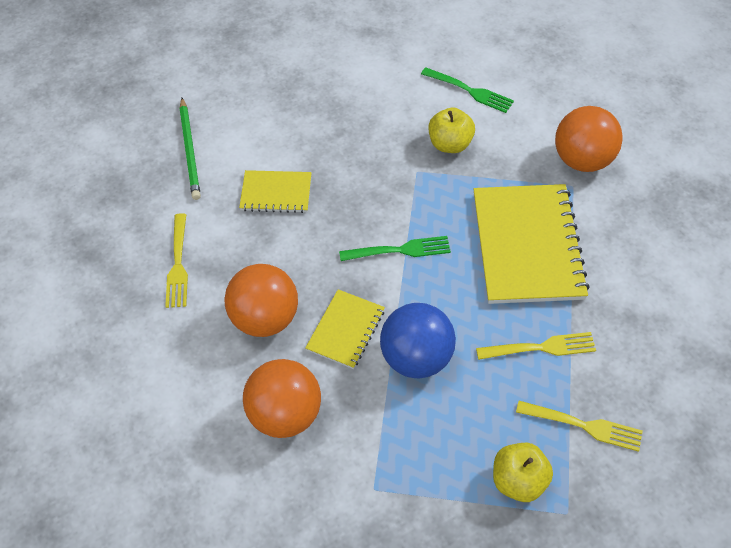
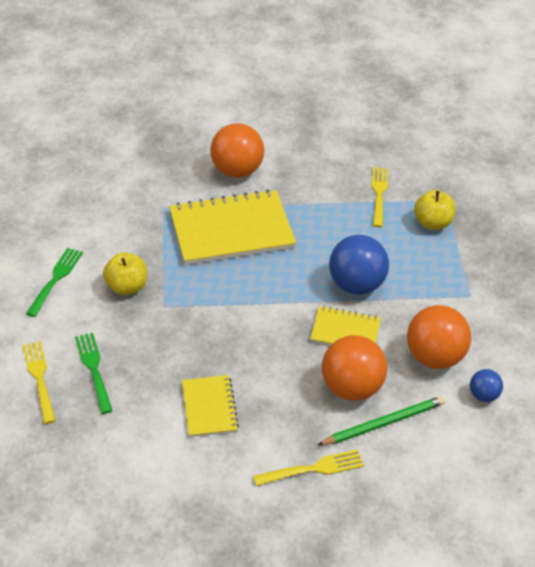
camera: 105 degrees left, 10 degrees down
(190, 151) = (165, 496): green pencil -> green pencil (384, 423)
(215, 452) = (483, 395): none -> blue ball
(399, 250) = (256, 308): green fork -> green fork (94, 370)
(540, 348) = (324, 218): yellow fork -> yellow fork (40, 379)
(582, 160) = (133, 203): orange ball -> orange ball (237, 171)

